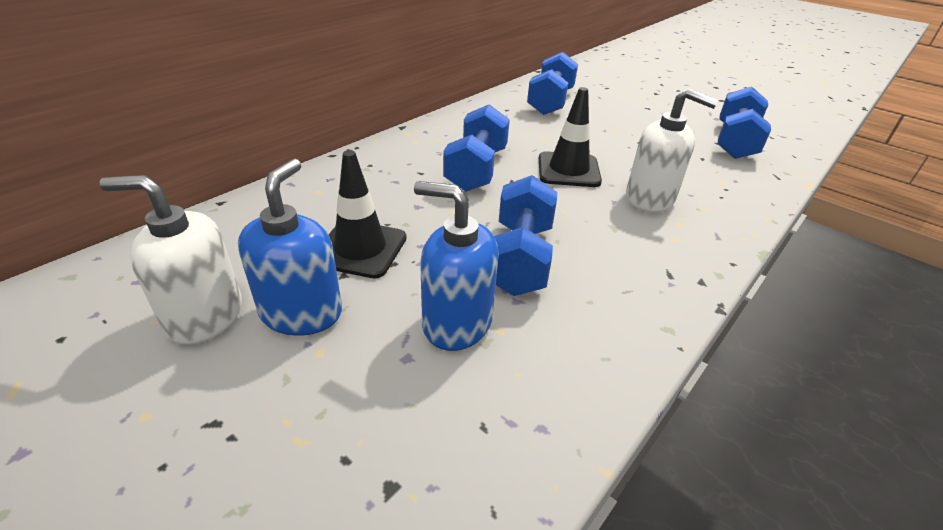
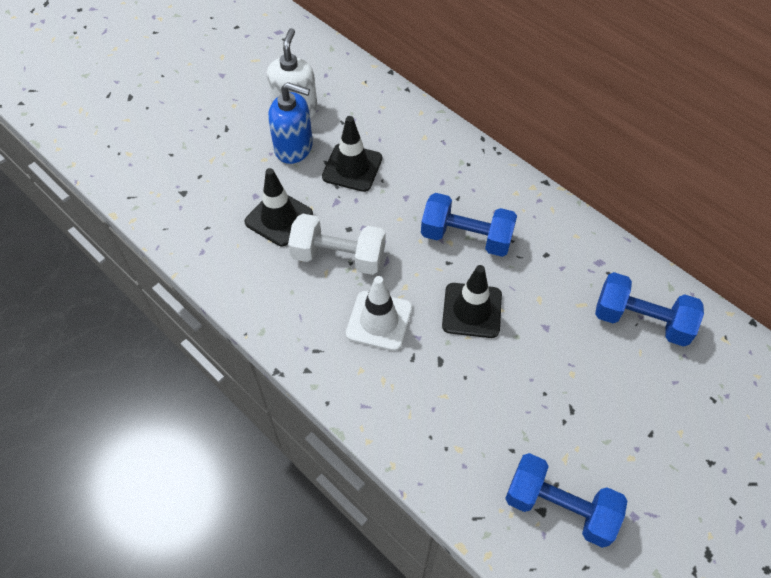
camera: 95 degrees right, 20 degrees up
(456, 322) = (279, 218): blue soap dispenser -> black traffic cone
(520, 258) = (338, 256): blue dumbbell -> white dumbbell
(605, 226) = (379, 321): none -> white traffic cone
(650, 199) = (423, 368): white soap dispenser -> none

